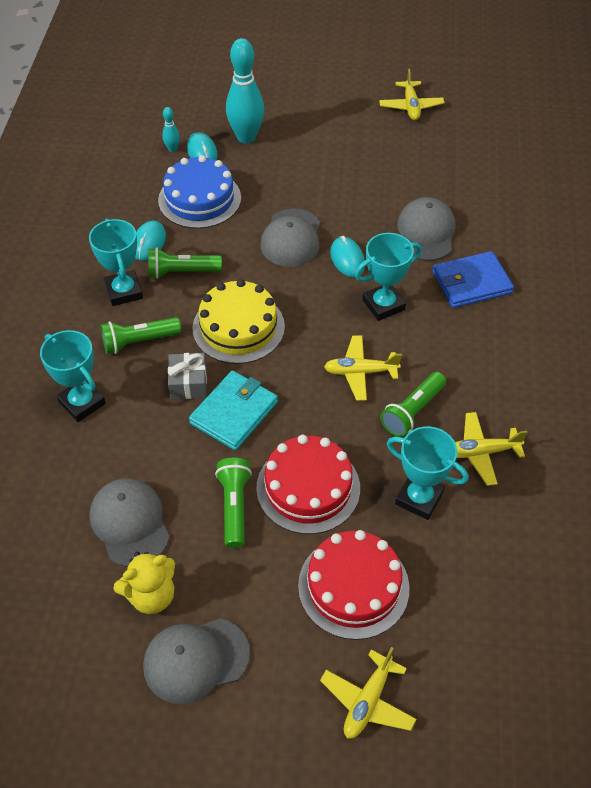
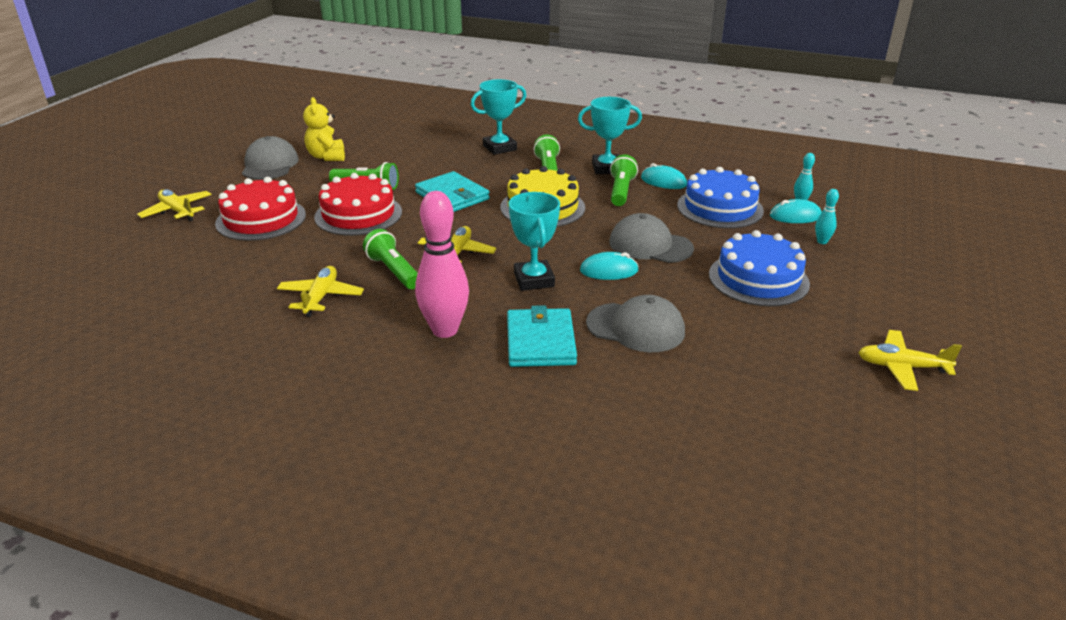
camera: 105 degrees right, 20 degrees down
(130, 523) = (386, 155): grey cap -> none
(188, 383) = (493, 183): grey gift -> none
(246, 137) = (822, 241): turquoise bowling pin -> turquoise bowling pin, size x0.45
(323, 171) = (758, 279): none -> blue cake
(419, 498) = (305, 258): turquoise trophy -> none
(471, 282) = (540, 341): blue wallet -> turquoise wallet
(486, 345) = (445, 330): none -> pink bowling pin

